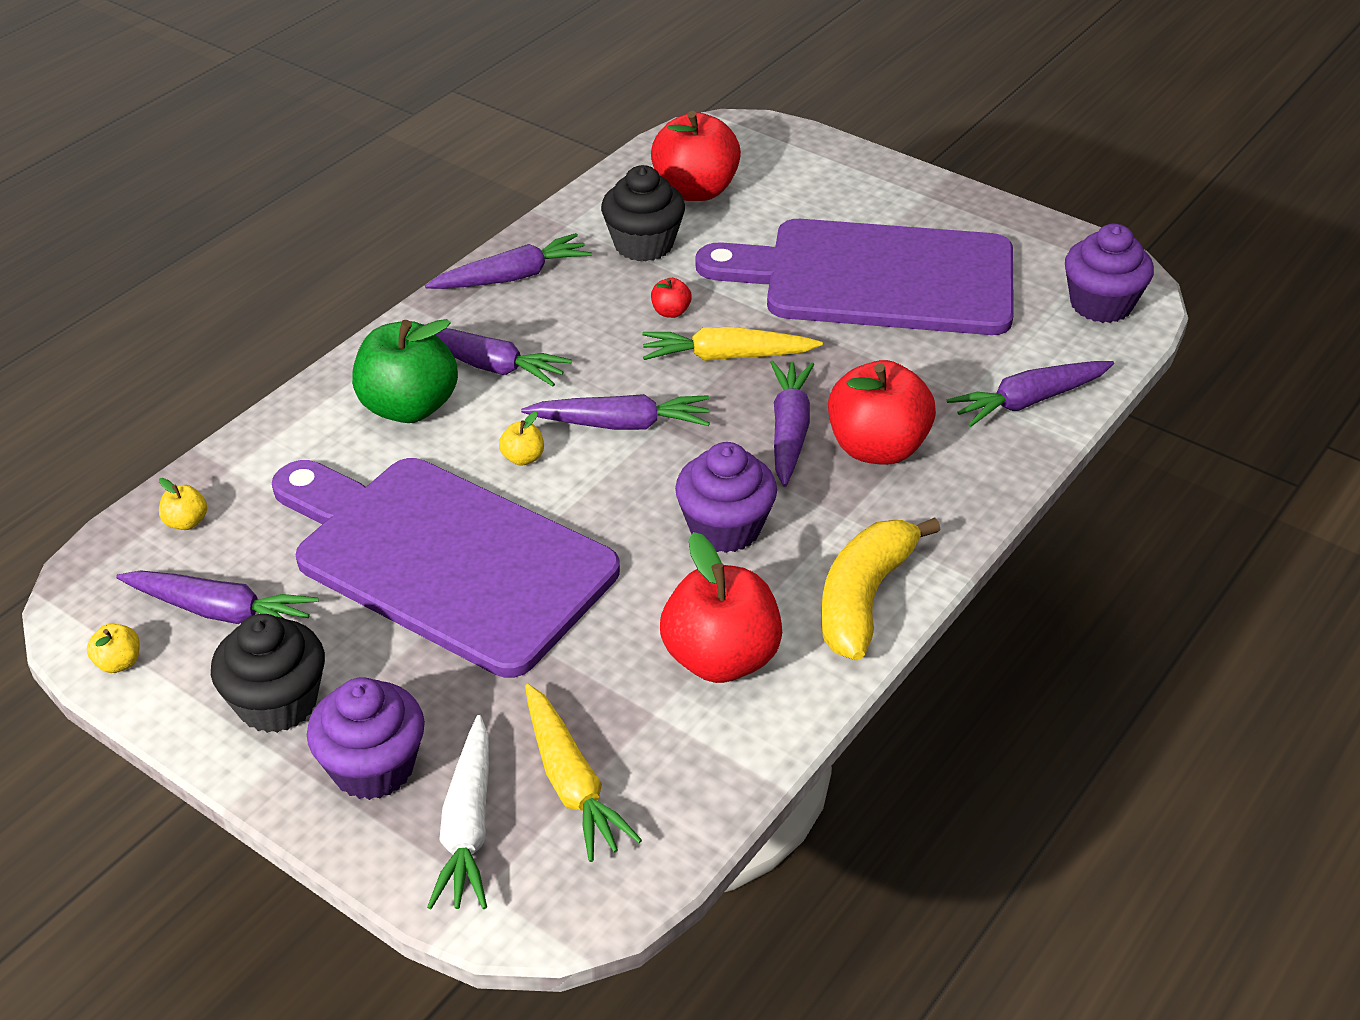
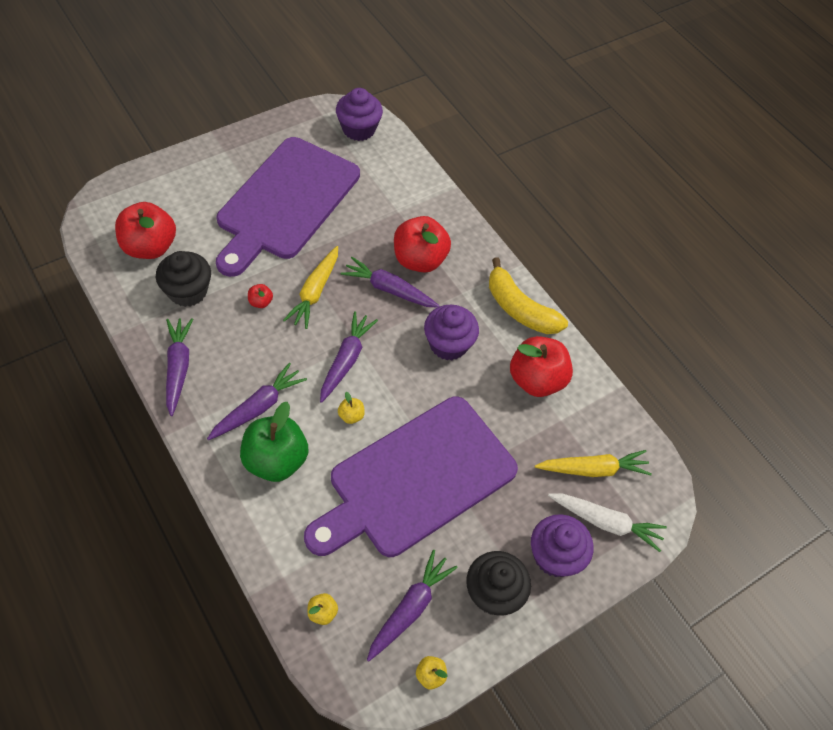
camera: 75 degrees left, 15 degrees up
(1029, 401) = (415, 188): purple carrot -> none

